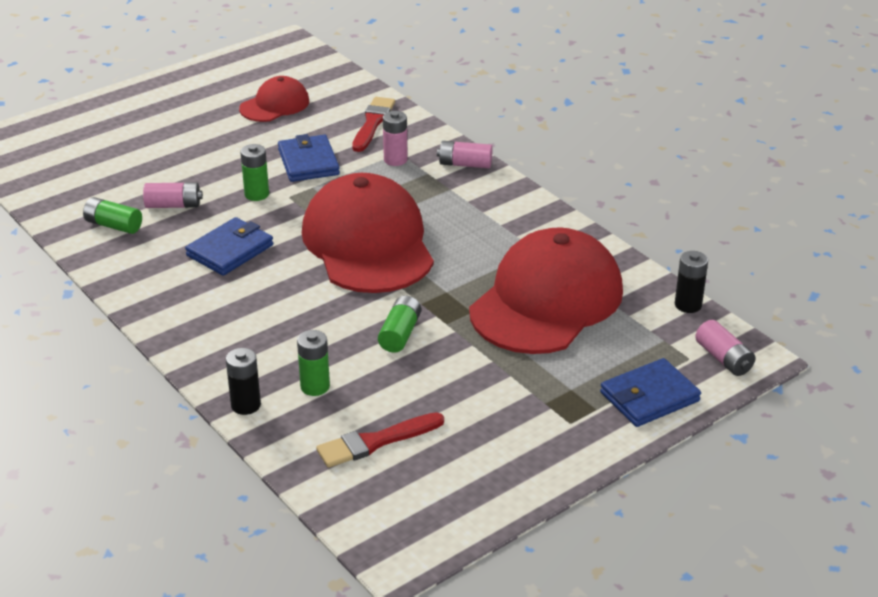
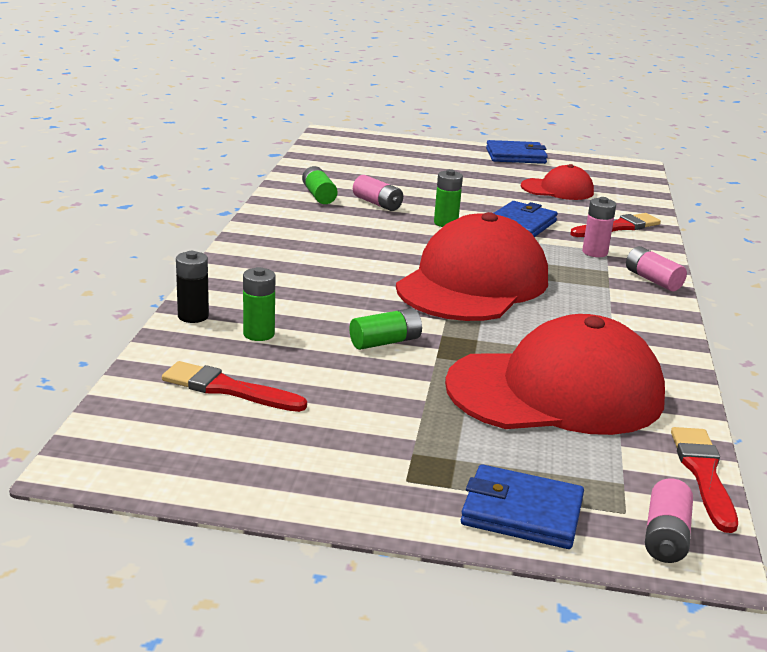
camera: 45 degrees right, 10 degrees down
(230, 250) = (364, 240): blue wallet -> blue wallet (515, 156)
(688, 305) = (703, 474): black battery -> red brush

